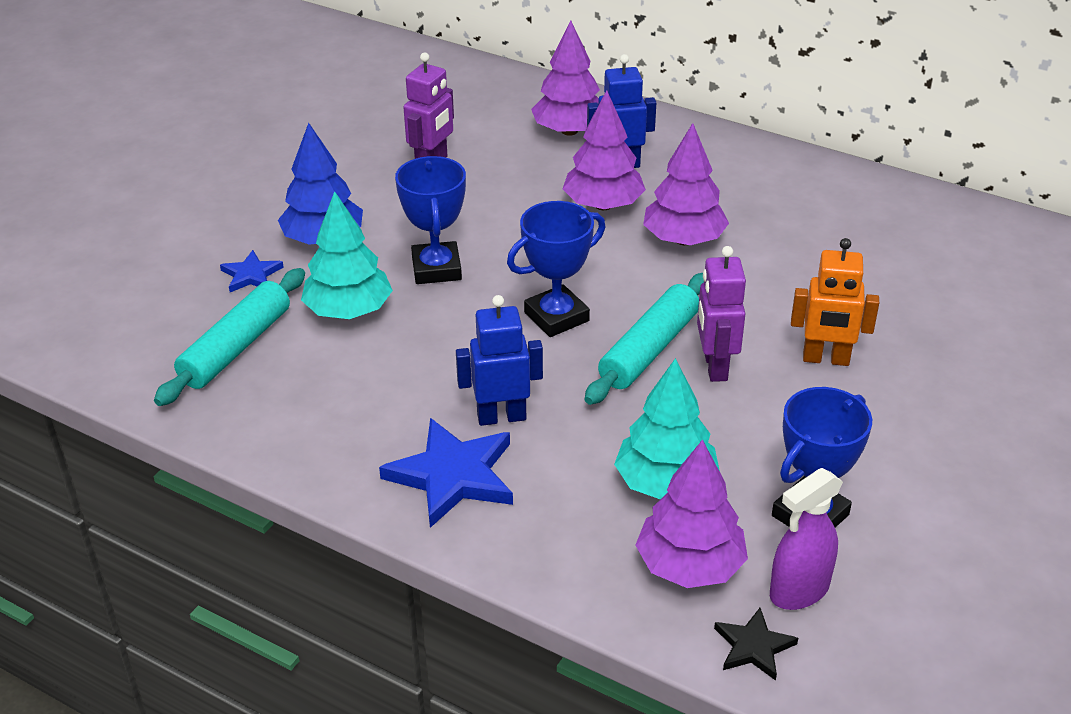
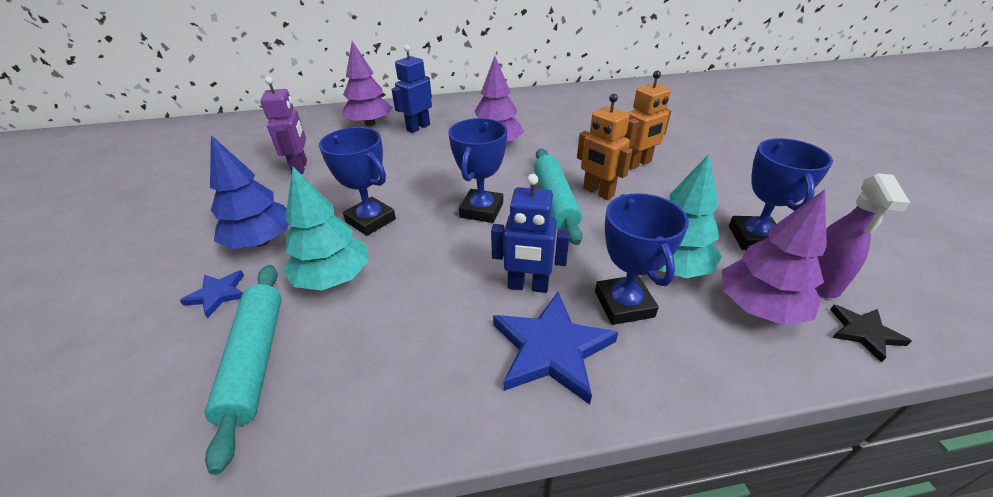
camera: 40 degrees left, 0 degrees up
(501, 417) = (528, 286): blue robot -> blue robot turned 120 degrees counterclockwise
(565, 484) = (624, 304): none -> blue trophy
(603, 205) = (433, 147): purple tree -> none
(715, 367) = (598, 192): purple robot -> orange robot

